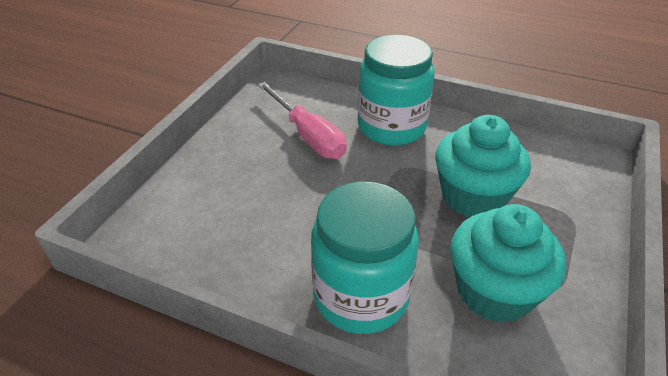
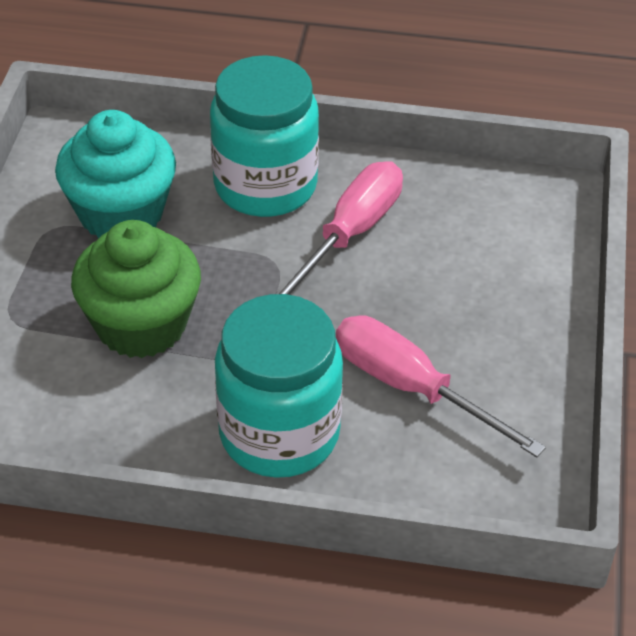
camera: 165 degrees right, 5 degrees up
(304, 236) = (350, 234): none -> pink screwdriver
(473, 196) = (141, 325): turquoise cupcake -> green cupcake

